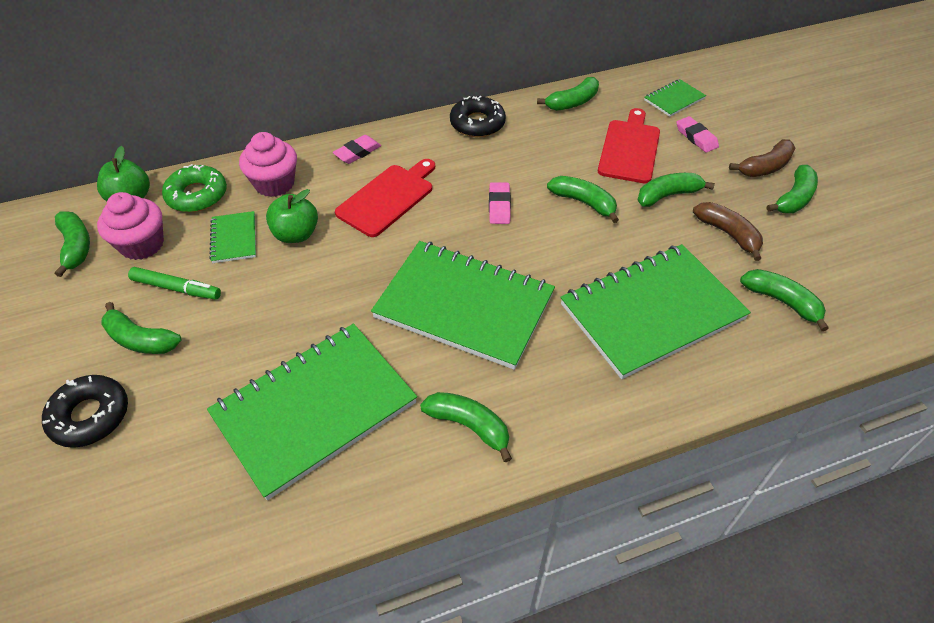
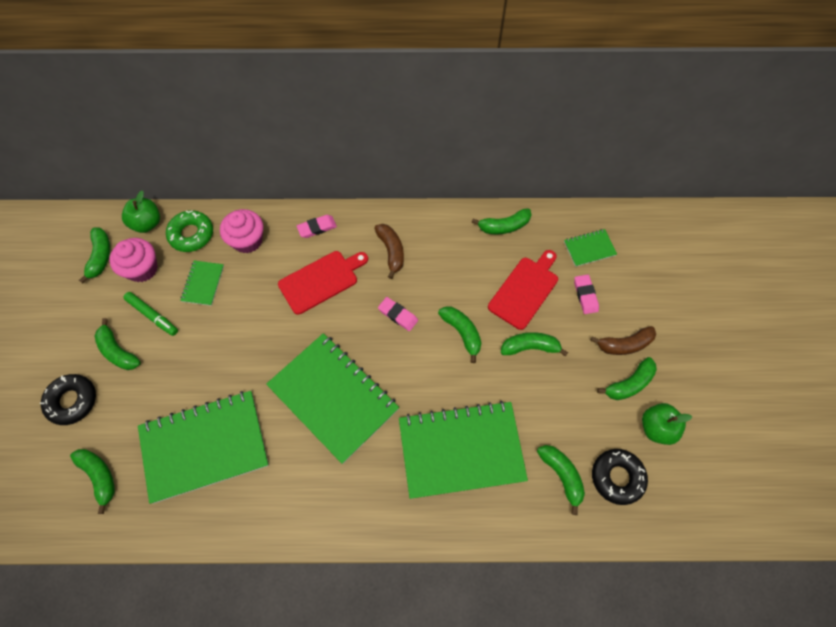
camera: 20 degrees right, 15 degrees up
(296, 234) = (245, 294): green apple -> green apple (656, 428)
(469, 426) = (295, 496): green banana -> green banana (99, 476)
(477, 123) = (418, 226): black donut -> black donut (617, 477)
(499, 206) = (398, 315): pink eraser -> pink eraser turned 75 degrees counterclockwise
(728, 234) = (556, 400): brown banana -> brown banana (391, 251)

